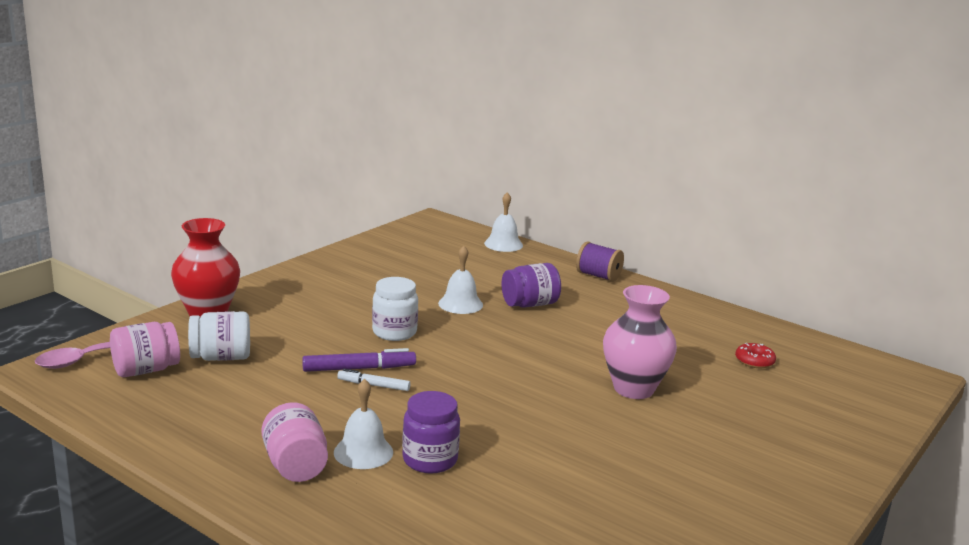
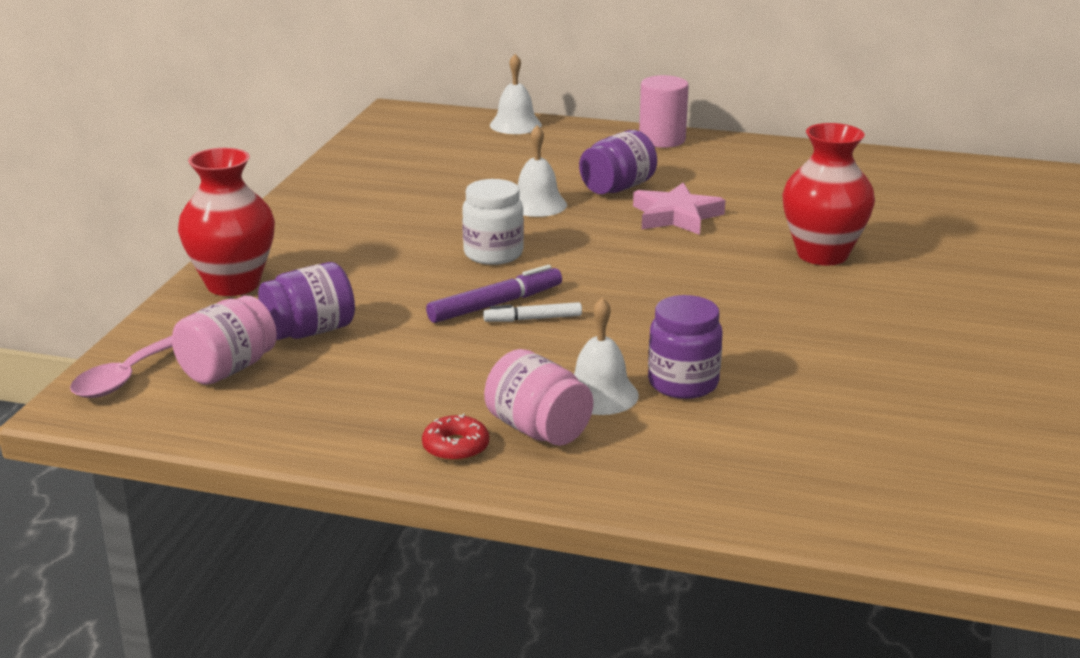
camera: 20 degrees left, 5 degrees up
(221, 357) = (309, 331): white jar -> purple jar
(552, 334) = (676, 216): none -> pink star
(598, 276) = (662, 140): purple spool -> pink cylinder
(633, 389) = (822, 254): pink vase -> red vase
(754, 361) = (915, 197): red donut -> red donut (455, 447)

